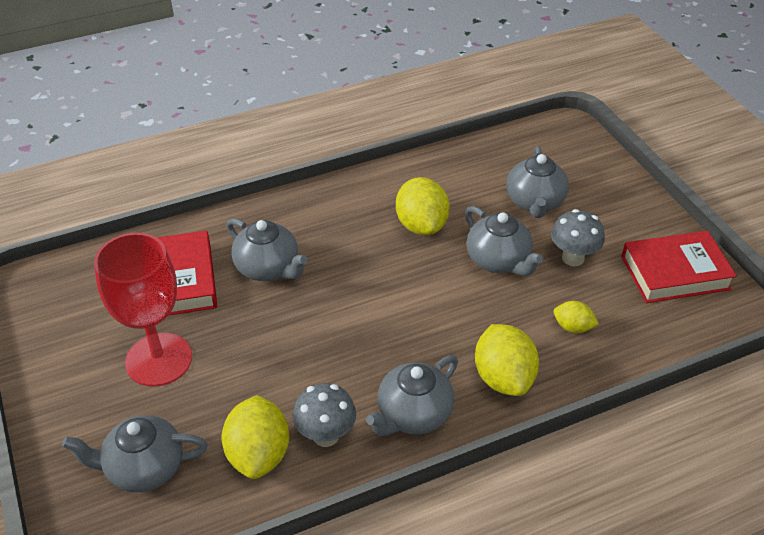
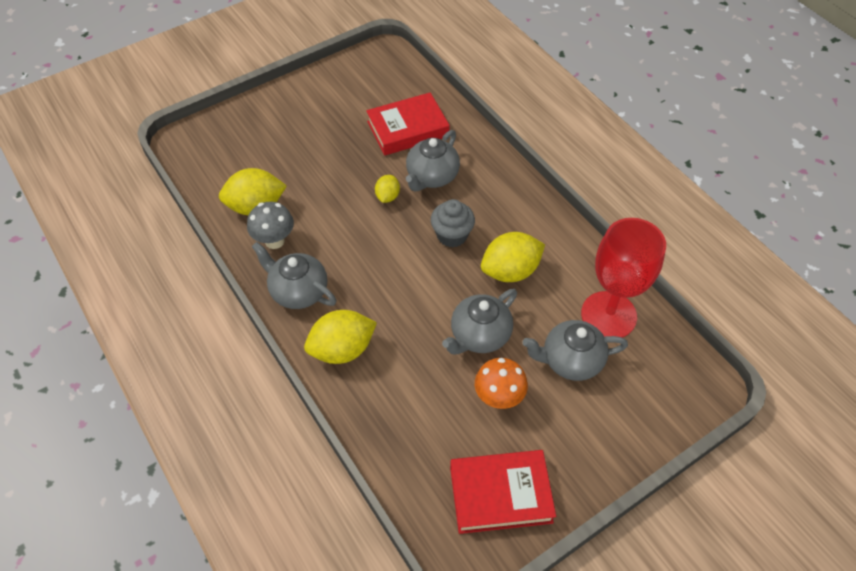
camera: 80 degrees right, 10 degrees up
(144, 468) = (241, 151): grey teapot -> none
(159, 359) = (330, 136): red goblet -> red goblet (608, 315)
(362, 263) = (452, 235): none -> grey cupcake
(573, 258) = (498, 398): grey mushroom -> orange mushroom
(573, 327) = (408, 400): yellow lemon -> yellow lemon (387, 196)
(675, 273) = (500, 494): red book -> red book turned 75 degrees counterclockwise

